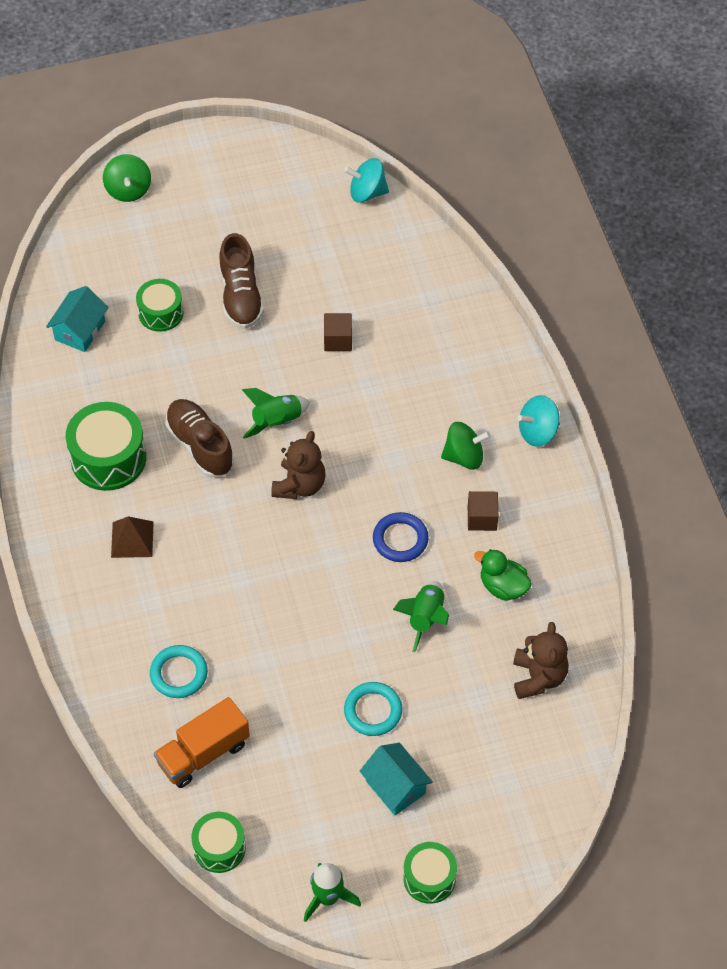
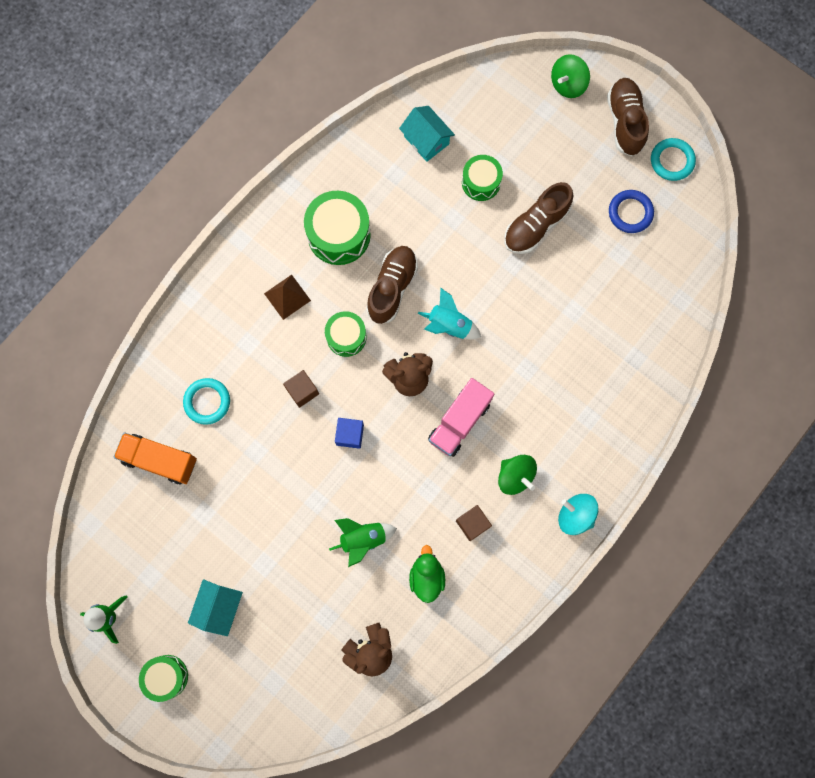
camera: 55 degrees right, 20 degrees up
(80, 330) = (426, 140): turquoise house -> turquoise house turned 60 degrees clockwise
(203, 170) = (625, 122): none -> brown shoe
(219, 848) = (99, 520): green drum -> green drum (346, 337)
(277, 422) = (449, 325): green rocket -> turquoise rocket
(315, 568) = (350, 435): none -> blue cube
(338, 340) = (549, 319): brown cube -> brown cube (302, 391)
(367, 192) = (694, 249): turquoise spinning top -> none
(373, 711) = (266, 552): turquoise ring -> turquoise ring (672, 161)
(376, 469) = (459, 421): none -> pink truck
(400, 539) = (414, 478): blue ring -> blue ring (630, 213)

